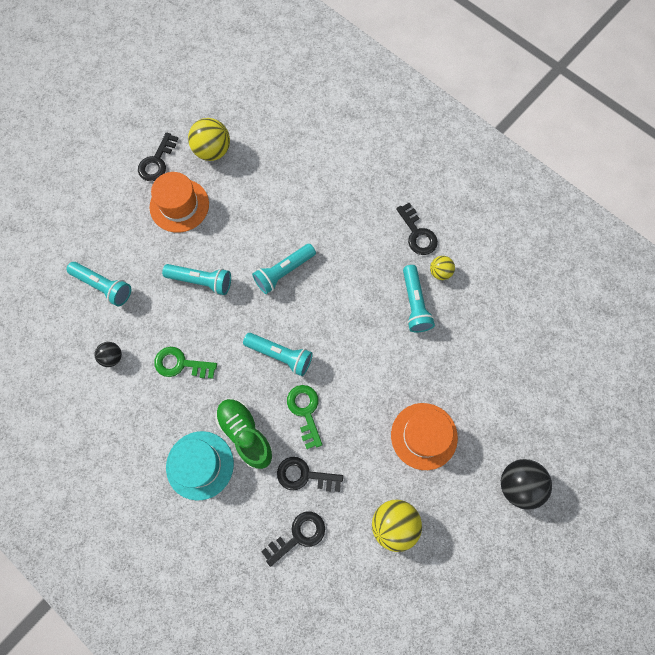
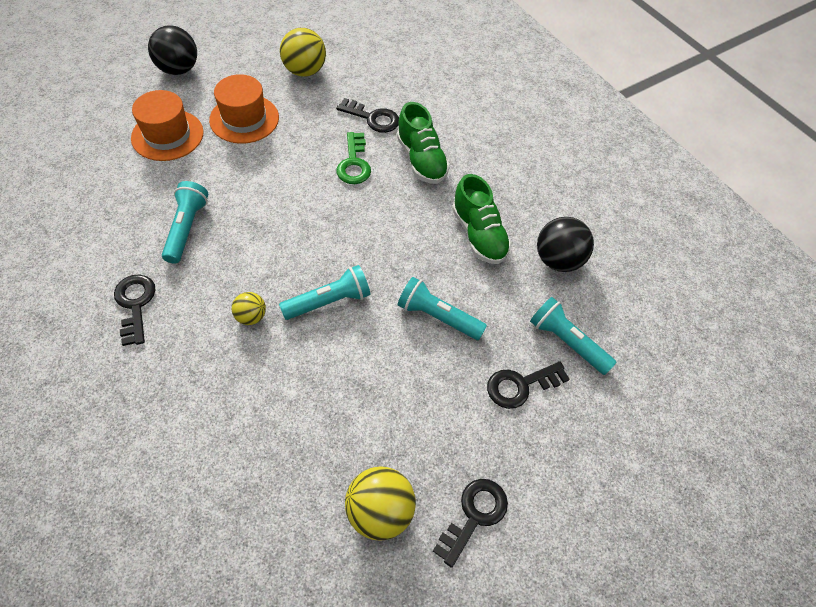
camera: 170 degrees left, 15 degrees down
(112, 357) = (558, 260): black ball -> black ball, size x1.77
(179, 205) = (450, 429): orange hat -> orange hat (167, 135)
(181, 364) = (478, 235): green key -> green shoe
(200, 465) = (473, 147): turquoise hat -> none
(280, 355) = (363, 216): turquoise flashlight -> none
(298, 535) = (392, 83): black key -> black key (520, 385)
(440, 272) = (135, 253): yellow ball -> yellow ball (251, 316)

